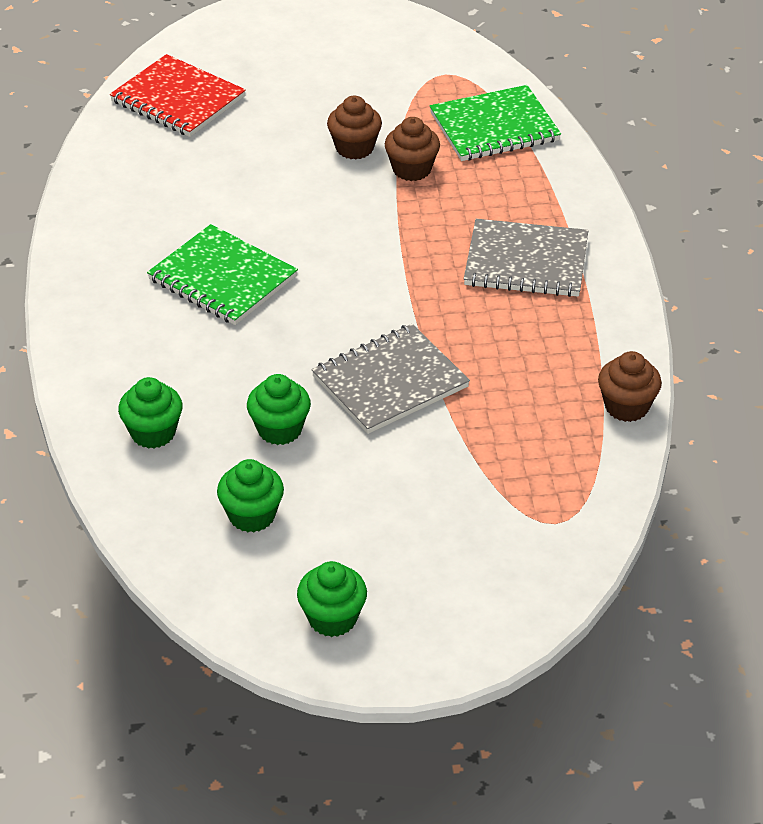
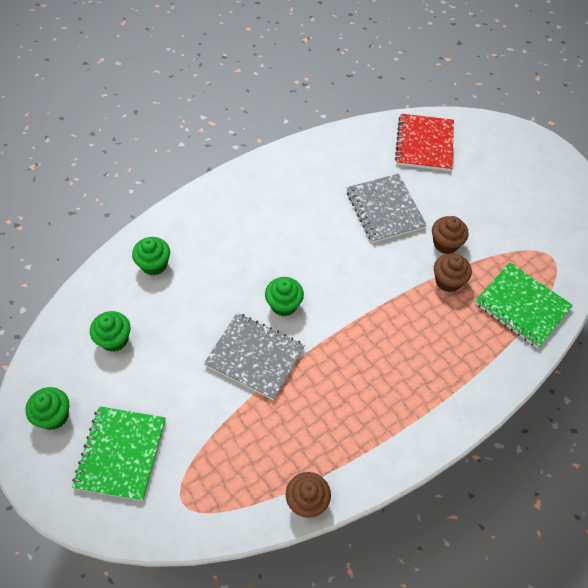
camera: 60 degrees right, 15 degrees up
(222, 278) = (291, 236): green notebook -> green notebook (121, 453)
(279, 429) = (187, 320): green cupcake -> green cupcake (284, 305)
(526, 261) = (406, 381): grey notebook -> grey notebook (385, 209)

